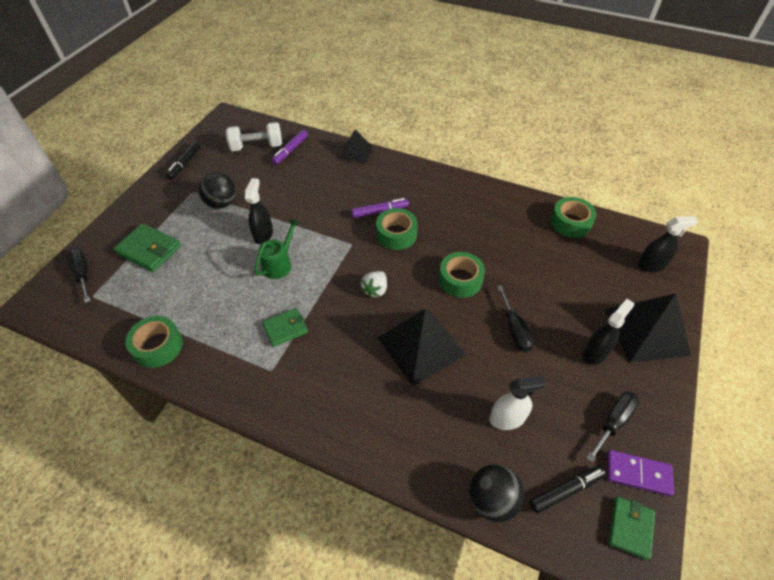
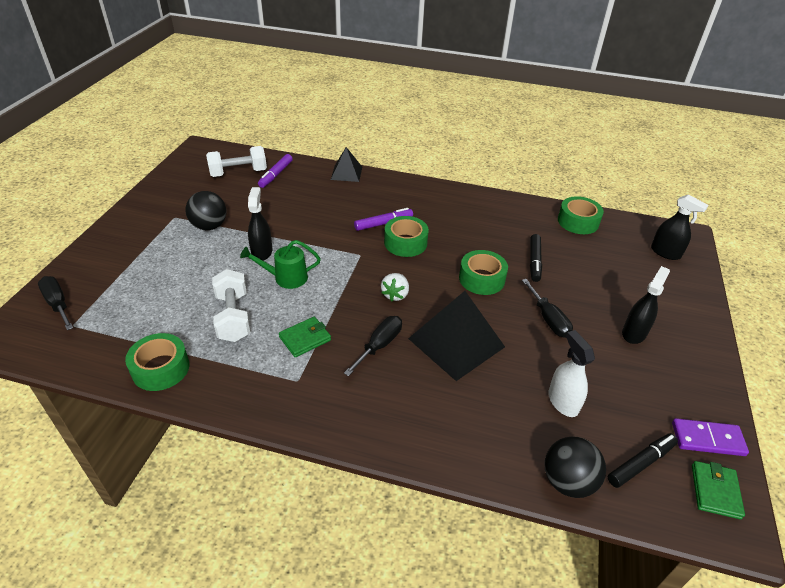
camera: 10 degrees left, 10 degrees down
(149, 250) = (134, 275): green wallet -> none
(185, 163) = (161, 192): black marker -> black marker (534, 261)
(227, 300) = (233, 317): none -> white dumbbell
(279, 263) = (285, 278): green watering can -> green watering can turned 120 degrees counterclockwise
(507, 418) = (563, 402): white spray bottle -> white spray bottle turned 90 degrees counterclockwise
(613, 422) = (670, 394): black screwdriver -> black screwdriver (379, 345)
(646, 331) = (678, 310): black pyramid -> none
(651, 265) = (665, 252): black spray bottle -> black spray bottle turned 60 degrees clockwise

